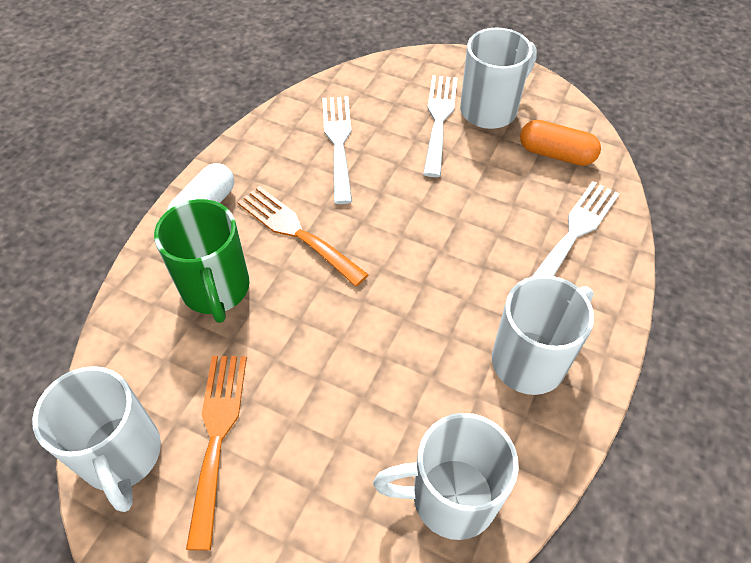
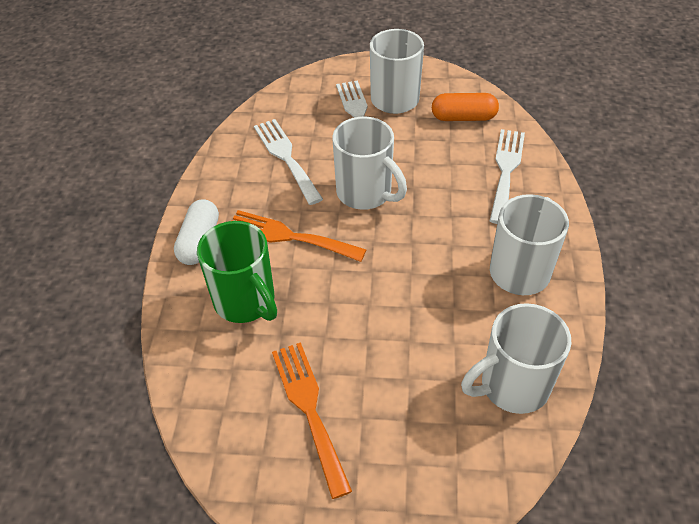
camera: 20 degrees left, 5 degrees down
(122, 456) = (238, 453): white mug -> white mug (366, 193)

